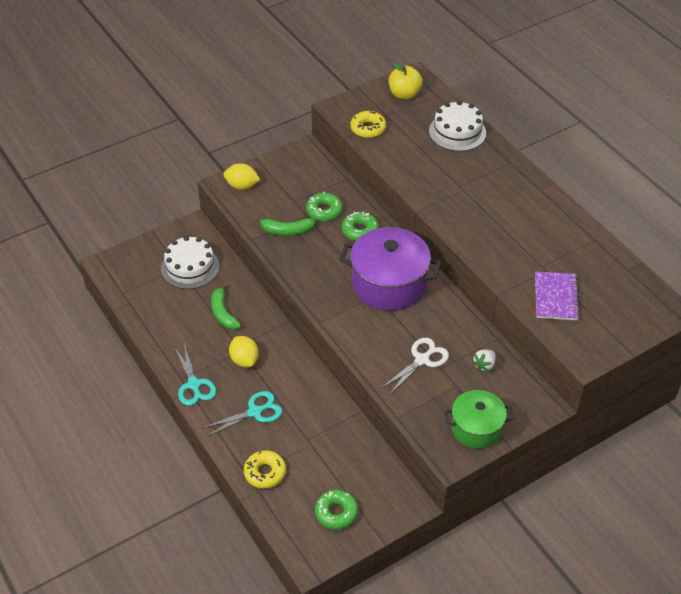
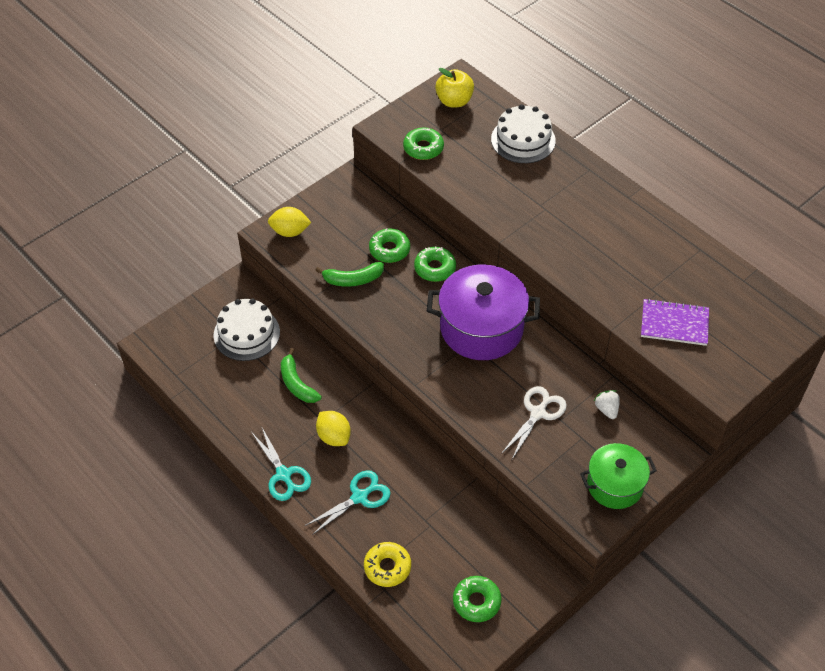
camera: 10 degrees left, 5 degrees up
(368, 128) = (423, 148): yellow donut -> green donut
(484, 365) = (606, 409): white strawberry -> white strawberry turned 135 degrees clockwise
(555, 297) = (674, 324): purple notebook -> purple notebook turned 75 degrees counterclockwise

